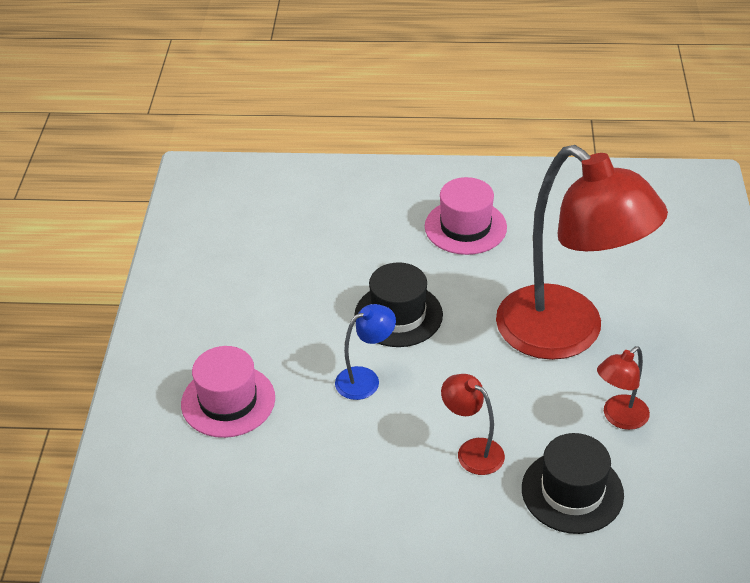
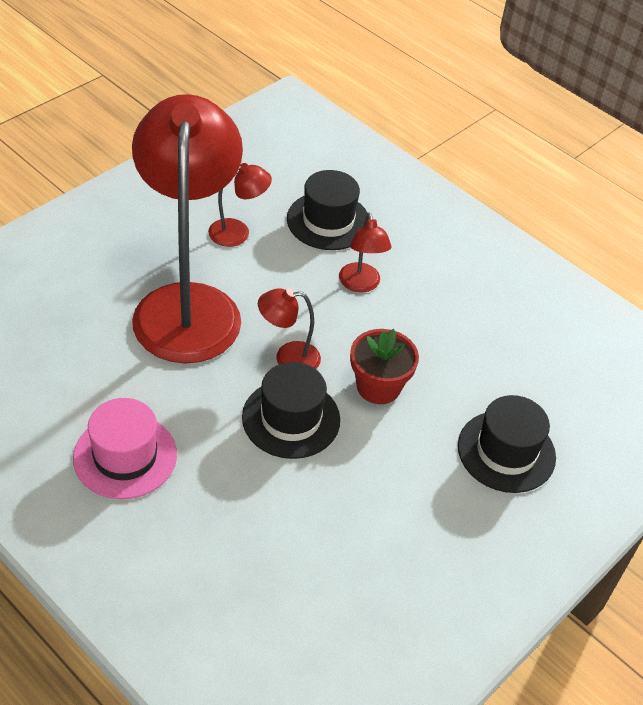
camera: 145 degrees left, 5 degrees up
(228, 401) = (506, 451): pink hat -> black hat
(365, 379) = (378, 386): blue lamp -> red flower pot
(450, 351) = (288, 358): none -> red lamp

